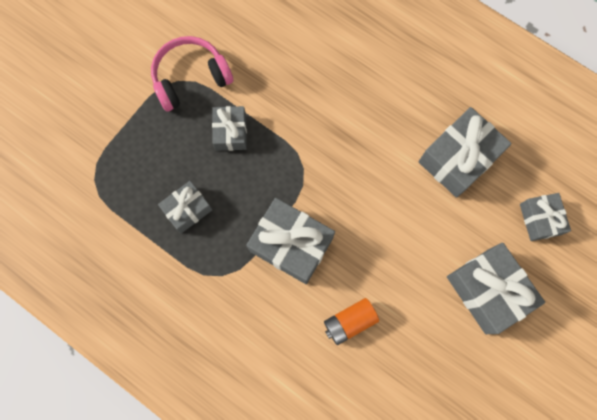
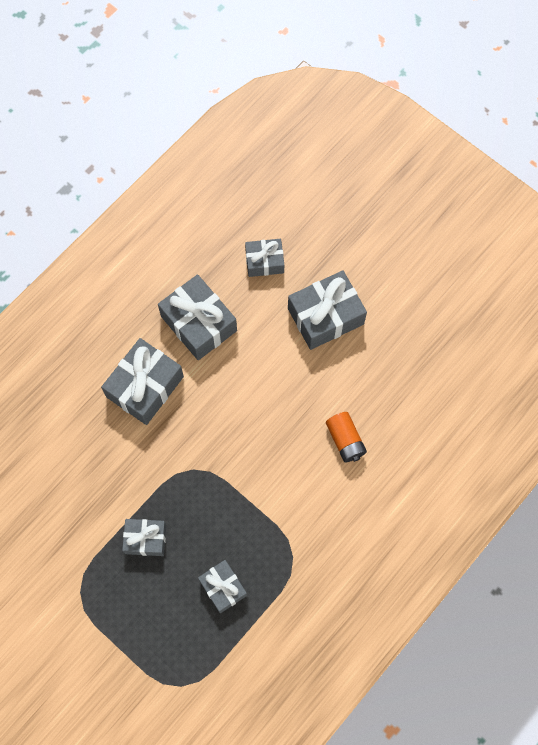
camera: 85 degrees left, 5 degrees down
(191, 78) = (79, 578): pink headphones -> none
(291, 244) = (268, 487): grey gift -> grey gift (145, 387)

